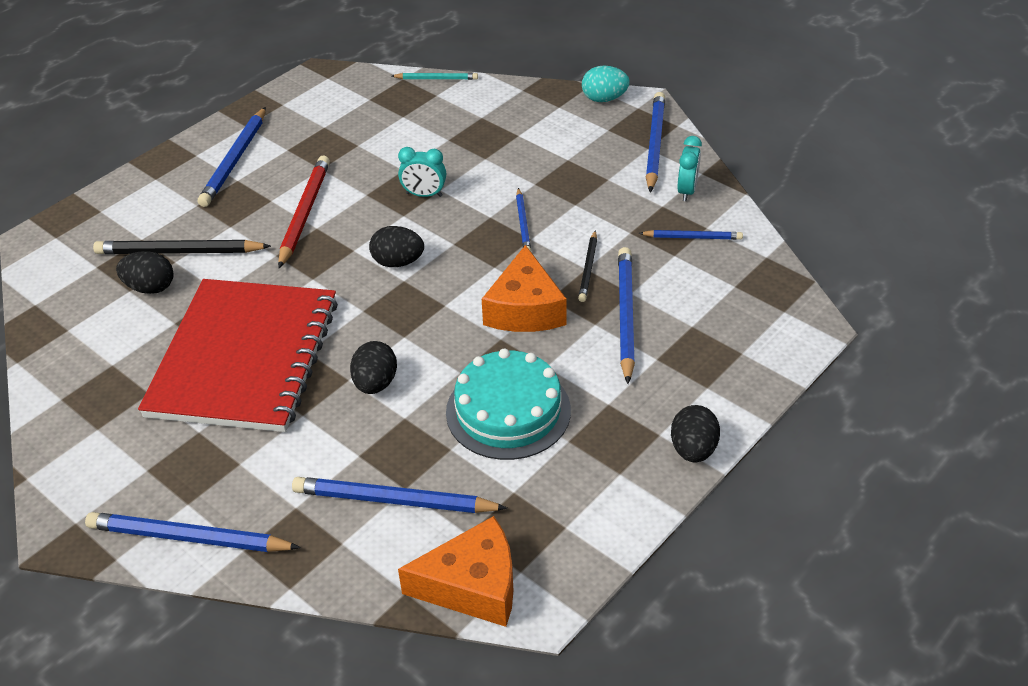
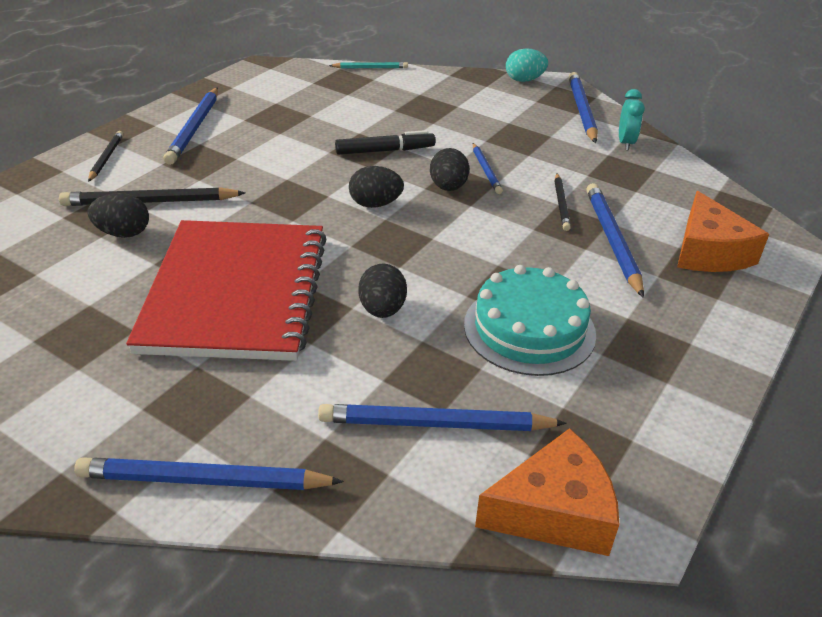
camera: 10 degrees left, 5 degrees down
(143, 196) = (106, 158): none -> black pencil
(304, 213) = (272, 167): red pencil -> none
(424, 195) = (385, 151): turquoise clock -> black marker
(525, 309) = (513, 238): orange cheese -> orange cheese (708, 252)
(692, 237) = (647, 177): blue pencil -> none
(693, 450) = (731, 355): black egg -> black egg (448, 187)

